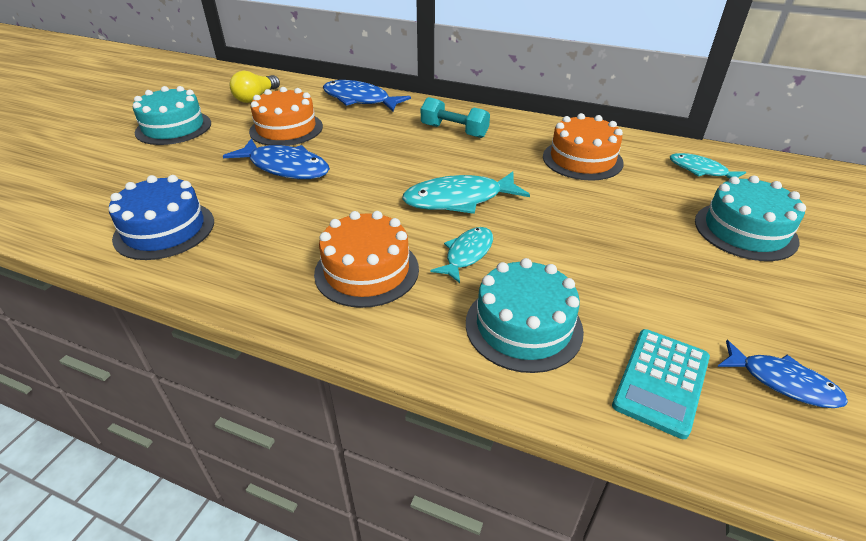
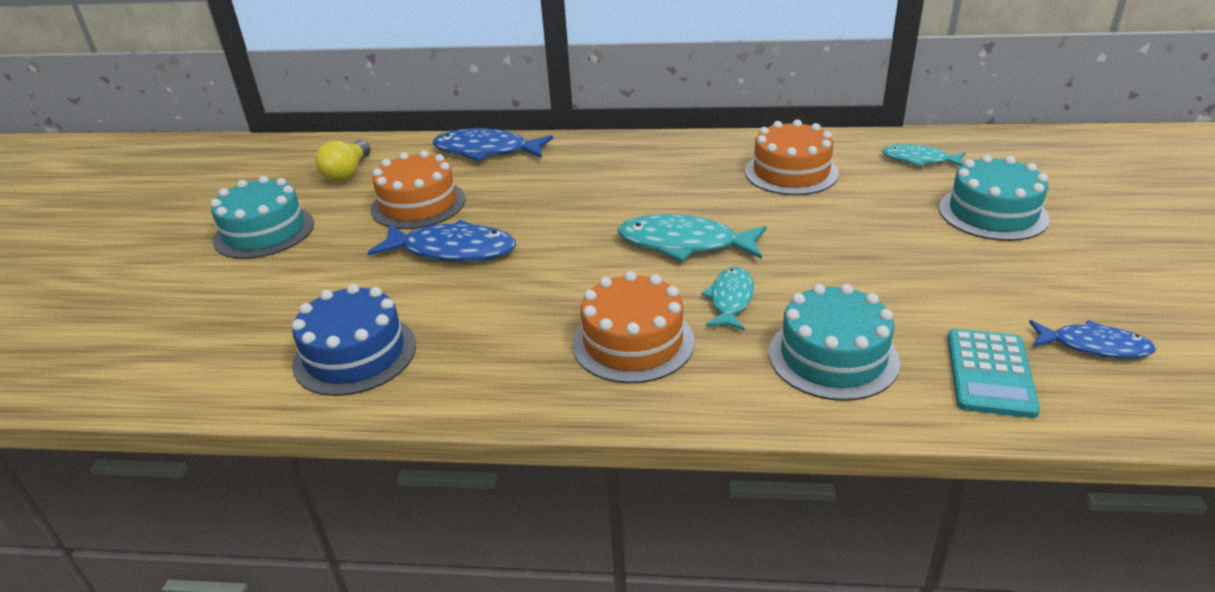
camera: 15 degrees left, 5 degrees down
(454, 131) = (628, 168): turquoise dumbbell -> none
(459, 199) = (684, 244): turquoise fish -> turquoise fish turned 45 degrees clockwise

